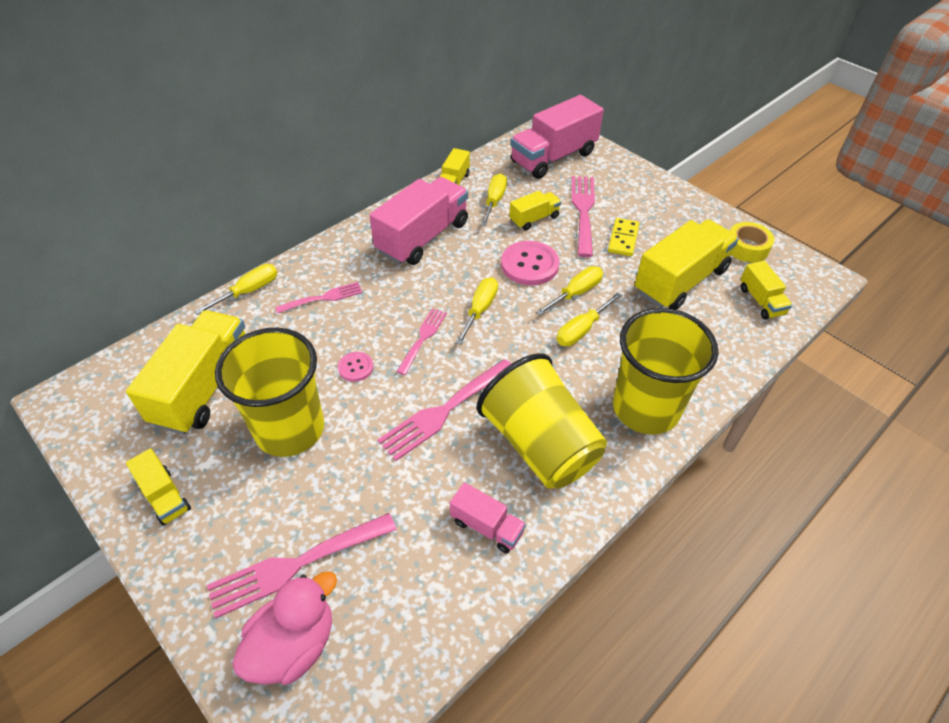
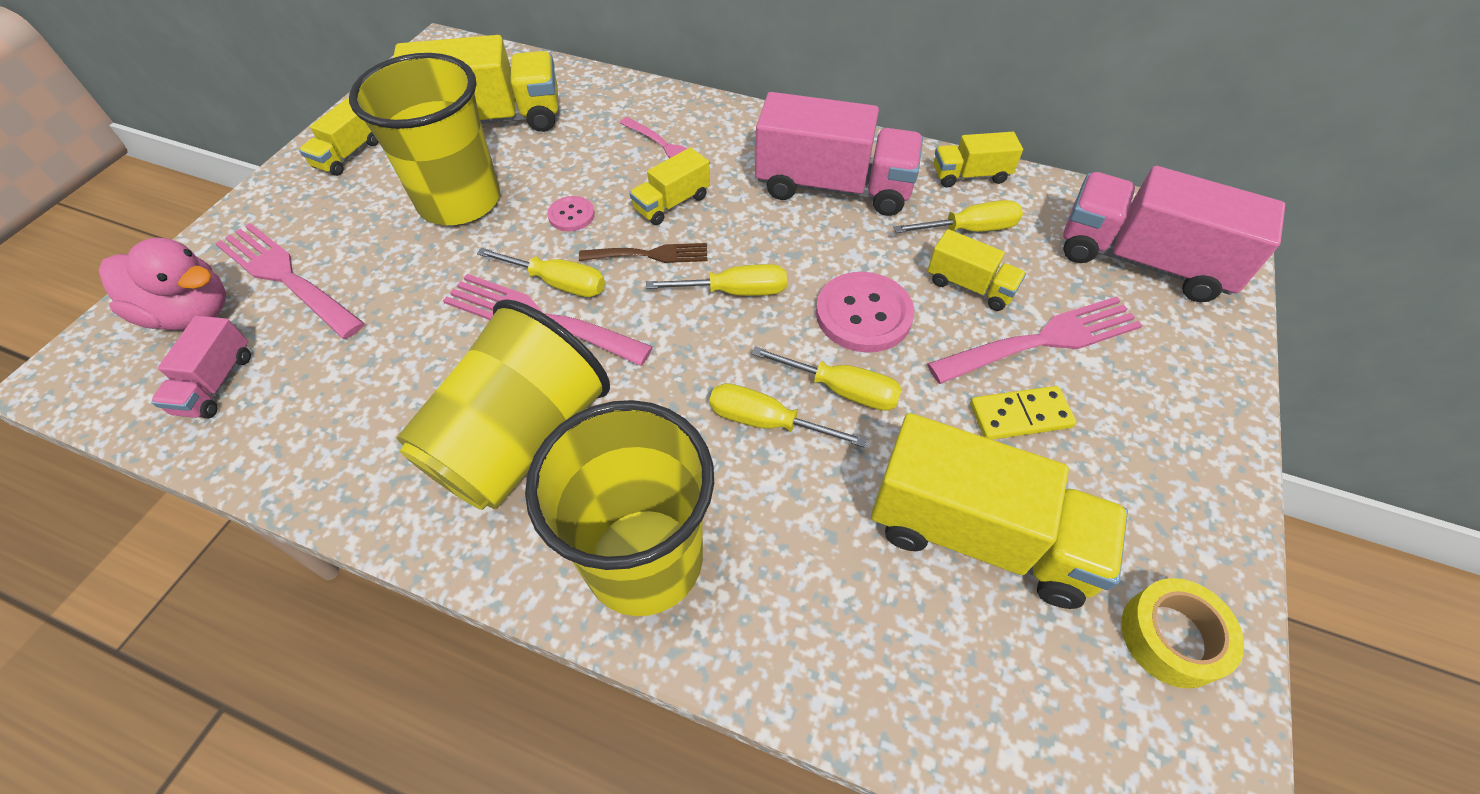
camera: 65 degrees right, 5 degrees up
(248, 291) = (641, 91): yellow screwdriver -> yellow screwdriver (558, 283)
(423, 338) = (650, 254): pink fork -> brown fork
(487, 526) = (370, 426): pink truck -> pink truck (216, 383)
(761, 301) = (1027, 702): yellow truck -> yellow truck (672, 203)

